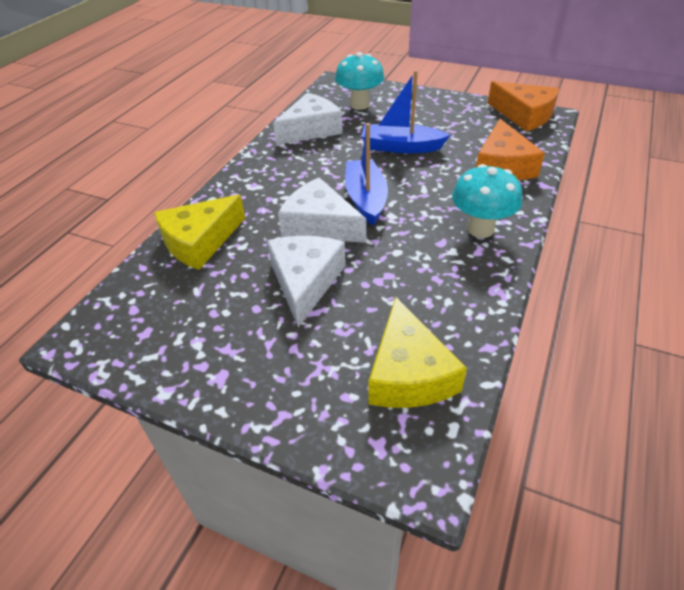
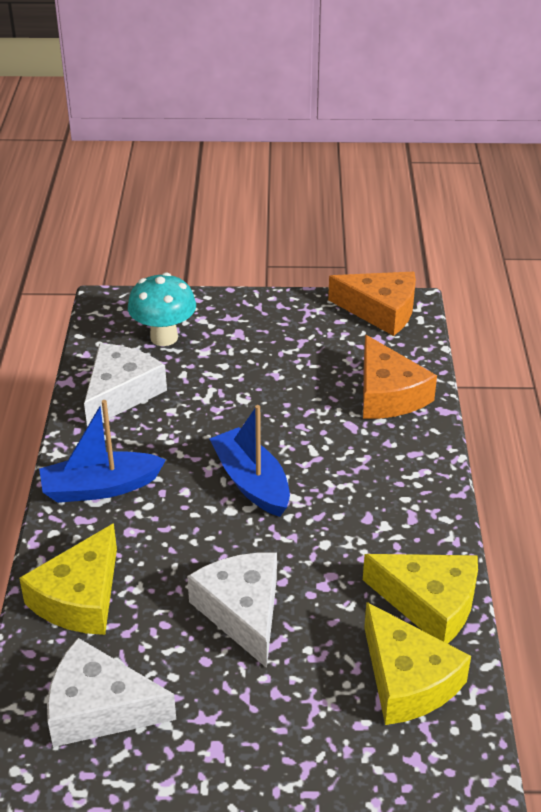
camera: 25 degrees left, 5 degrees down
(320, 225) = (216, 533): white cheese -> white cheese (99, 708)
(401, 147) = (254, 395): blue boat -> blue boat (100, 487)
(460, 318) = (429, 603): none -> yellow cheese
(480, 229) = (401, 489): turquoise mushroom -> none

